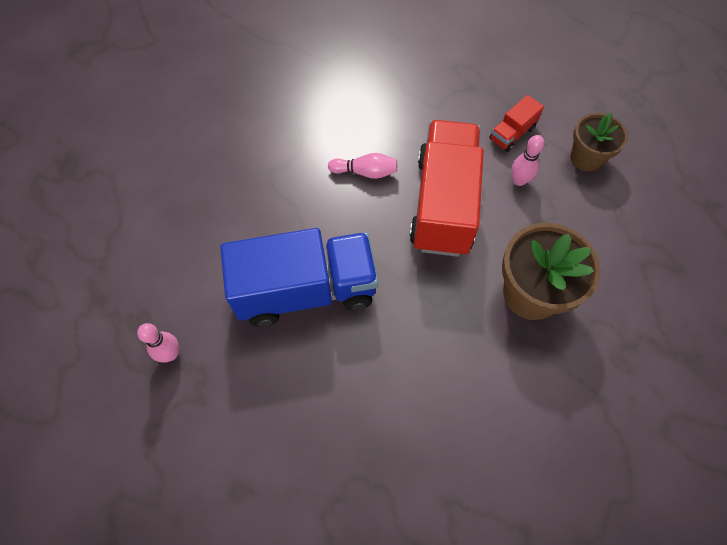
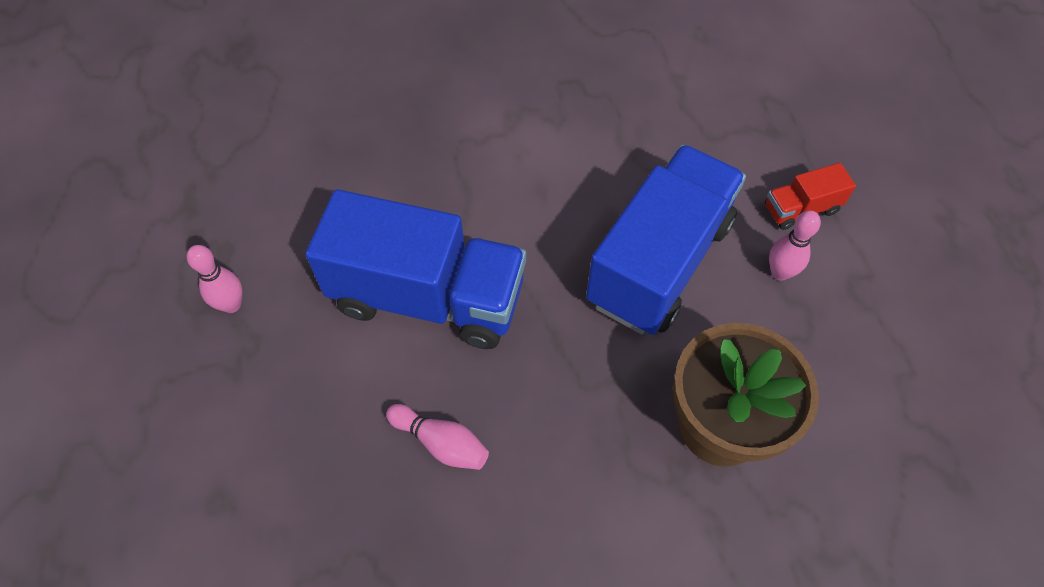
camera: 25 degrees right, 5 degrees down
(365, 172) = (578, 185): pink bowling pin -> pink bowling pin (441, 443)
(443, 204) = (659, 262): red truck -> blue truck
(586, 158) = (893, 279): brown flower pot -> none

